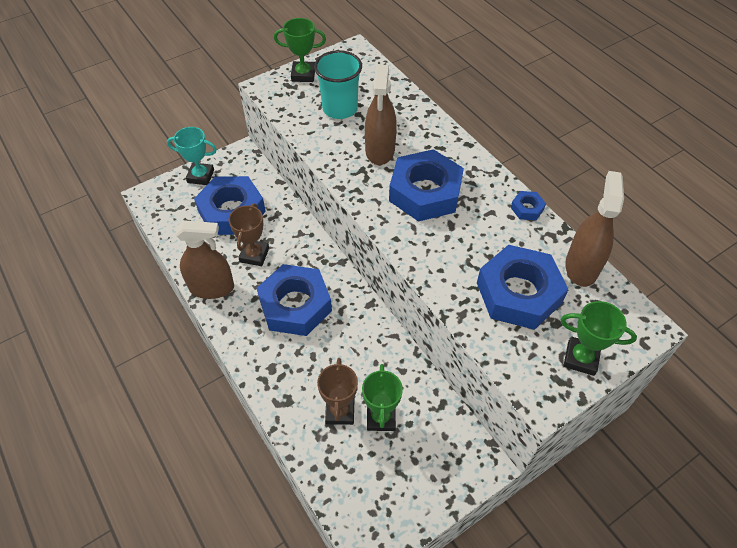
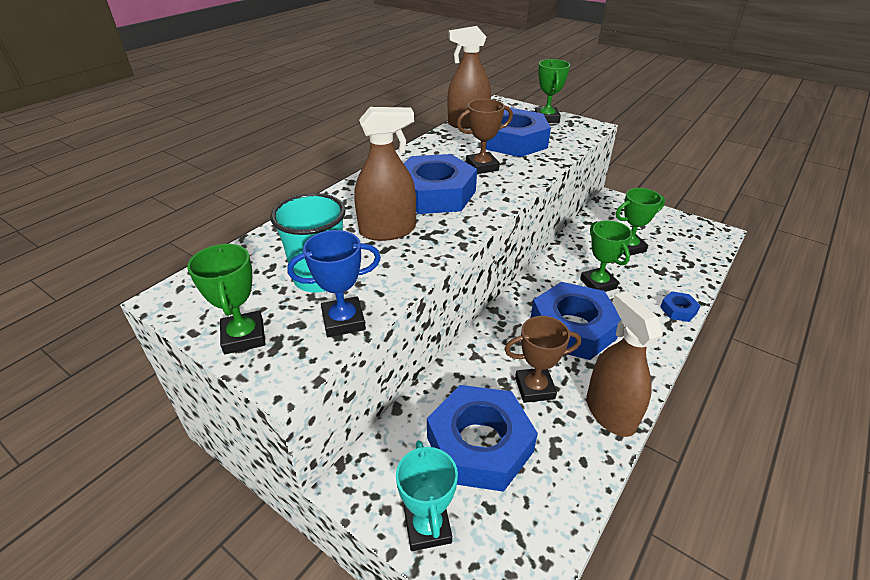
camera: 110 degrees left, 15 degrees down
(293, 112) = (343, 321): none -> blue trophy
(338, 354) = (598, 284): none -> green trophy
(340, 411) = (646, 269): brown trophy -> brown trophy (482, 167)
(527, 208) = (422, 146): blue nut -> blue nut (678, 310)

